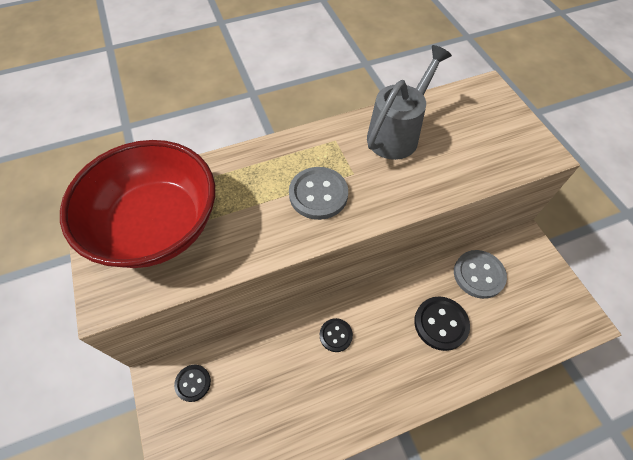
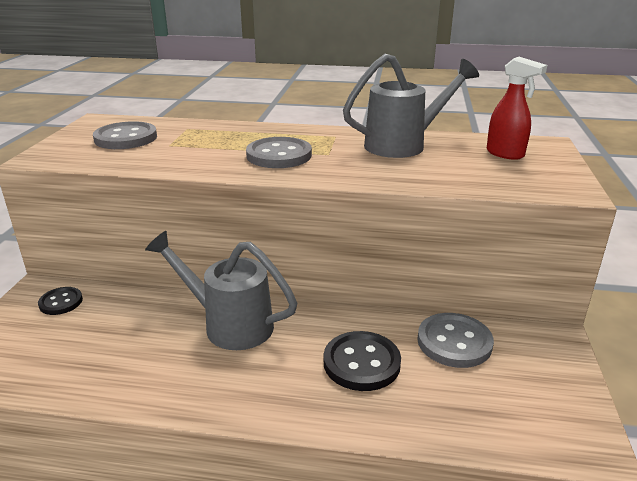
camera: 30 degrees right, 30 degrees down
(157, 226) = (126, 138): red bowl -> grey button
(336, 335) = (229, 324): black button -> grey watering can
(474, 117) = (505, 154): none -> red spray bottle

